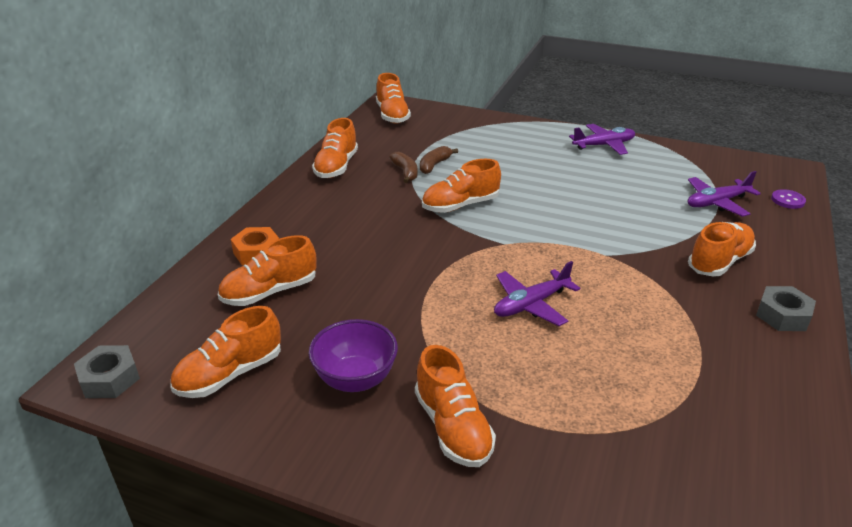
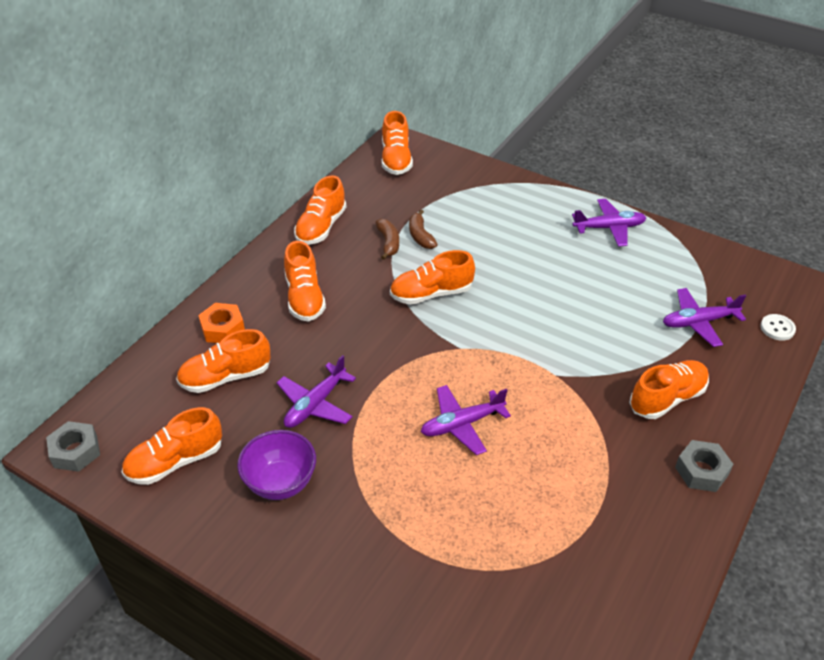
camera: 10 degrees right, 10 degrees up
(373, 304) = (315, 404): none -> purple plane
(434, 165) = (420, 236): brown banana -> brown banana turned 60 degrees counterclockwise
(452, 427) = (351, 544): orange shoe -> orange shoe (304, 297)
(787, 200) = (777, 328): purple button -> white button

